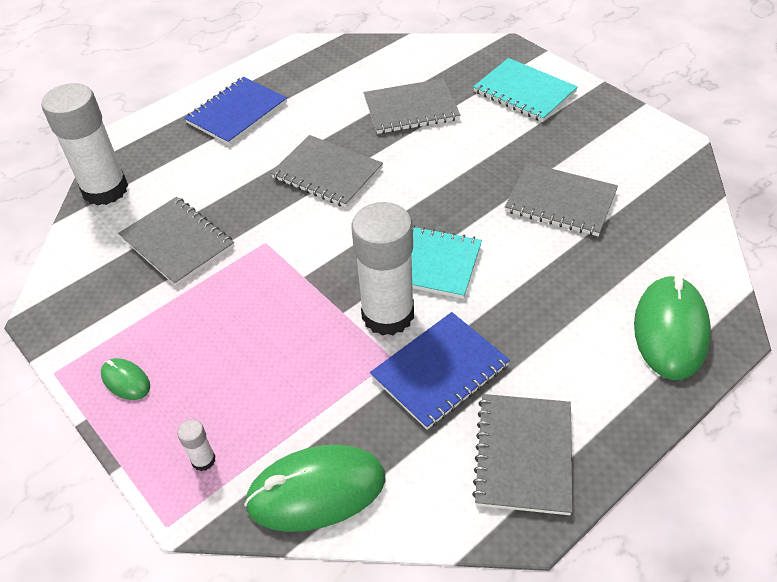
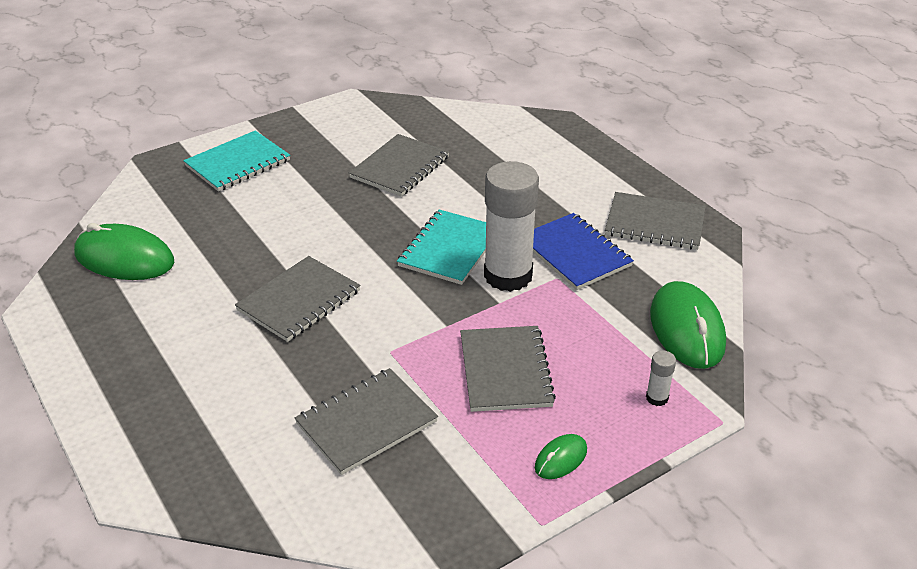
camera: 85 degrees left, 10 degrees down
(105, 189) = (240, 498): white glue stick -> none
(237, 113) = (147, 370): blue notebook -> none
(411, 109) = (222, 234): grey notebook -> grey notebook (505, 370)
(670, 330) = (551, 144): green mouse -> green mouse (124, 258)

